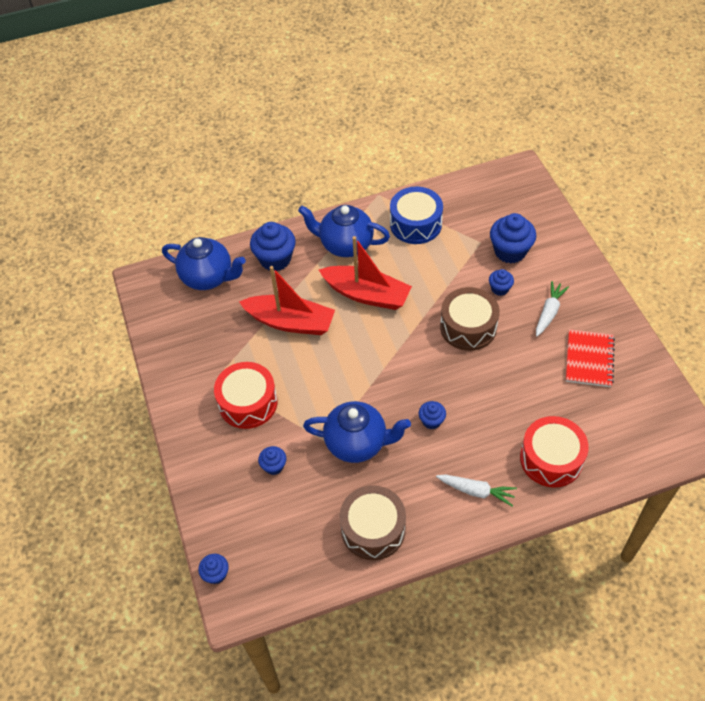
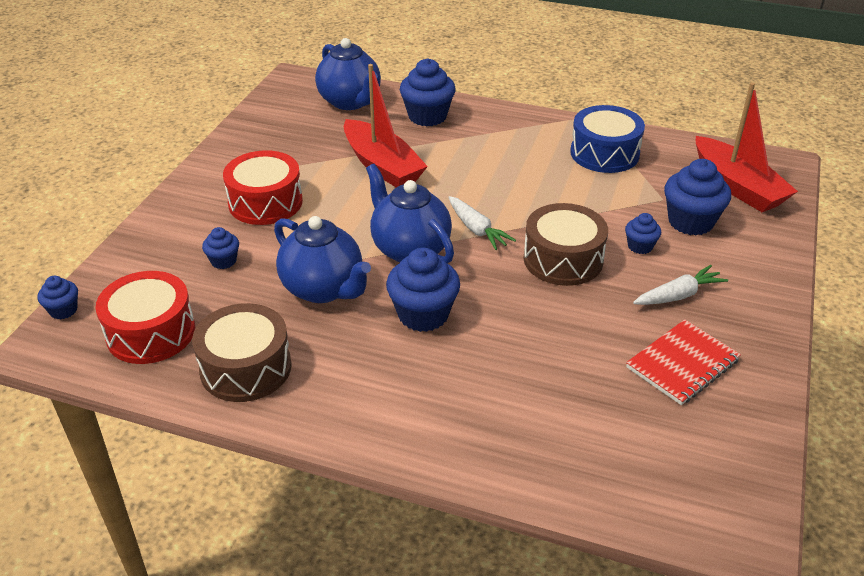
camera: 35 degrees right, 15 degrees down
(345, 245) = (509, 136): blue teapot -> blue teapot (409, 249)
(366, 294) = (484, 181): red boat -> red boat (737, 186)
(431, 421) = (423, 314): blue cupcake -> blue cupcake, size x1.87
(476, 491) = (395, 404): white carrot -> white carrot (477, 230)
(551, 459) = (520, 429): red drum -> red drum (151, 332)

